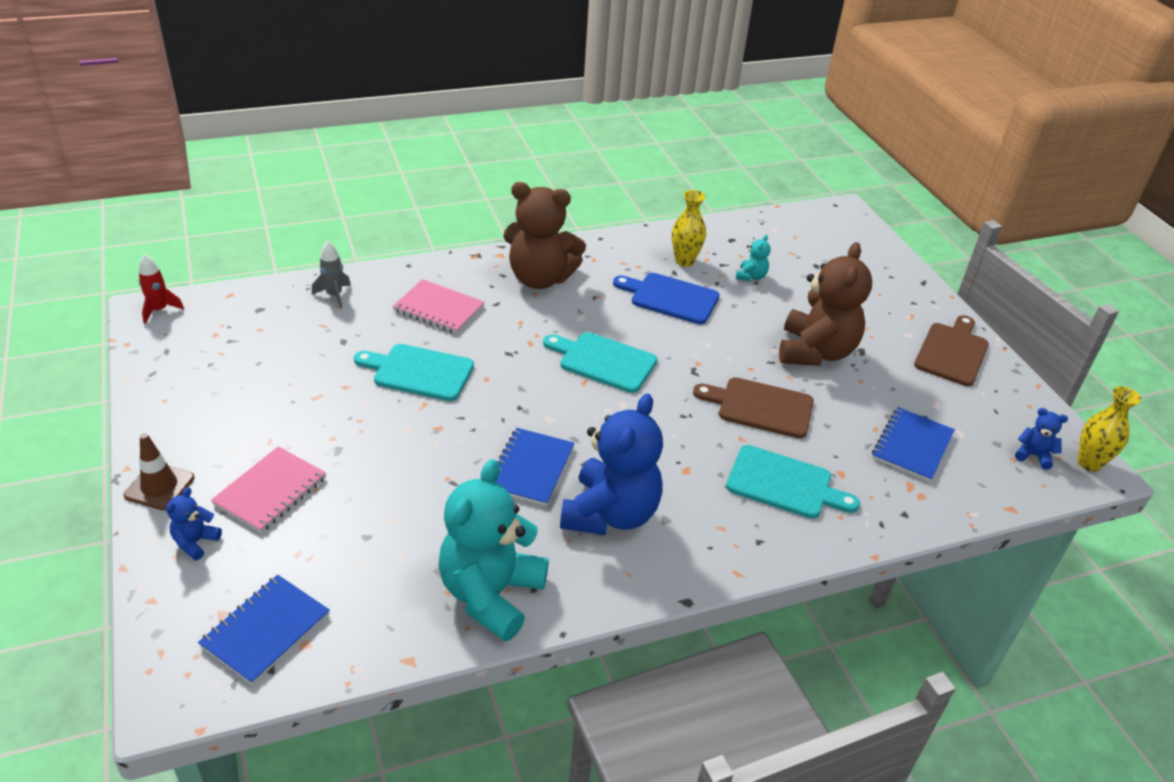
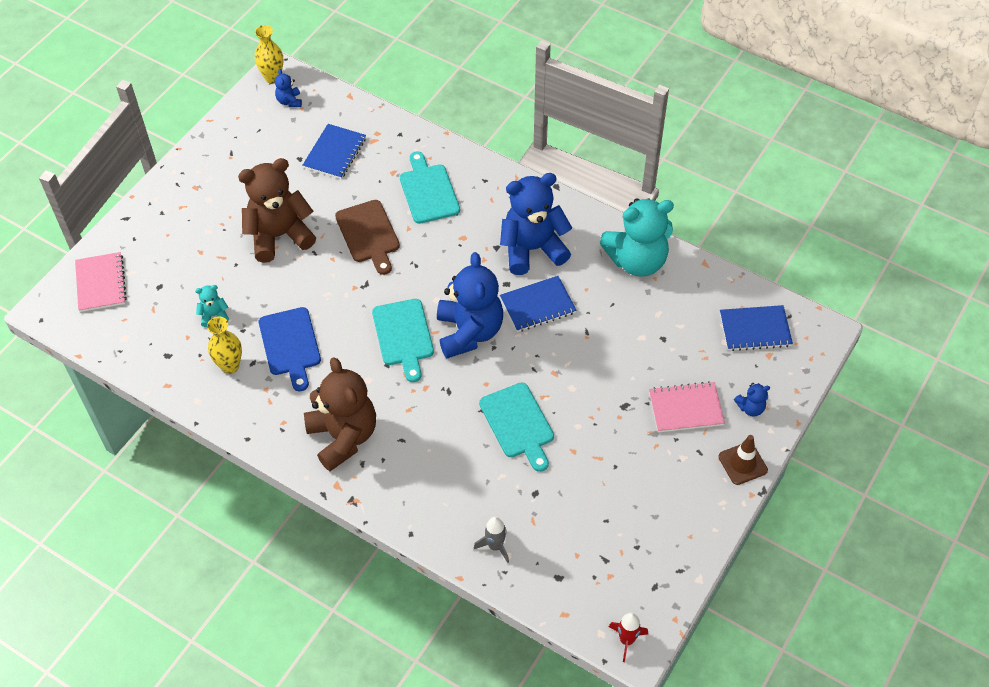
camera: 125 degrees left, 15 degrees up
(439, 309) = (443, 468): pink notebook -> pink notebook (101, 283)
(557, 402) = (469, 332): none -> blue teddy bear
(912, 446) = (335, 153): blue notebook -> blue notebook turned 60 degrees counterclockwise
(952, 352) = (209, 171): brown cutting board -> none

